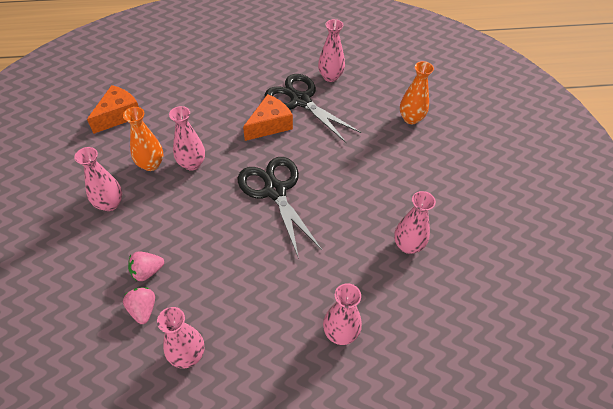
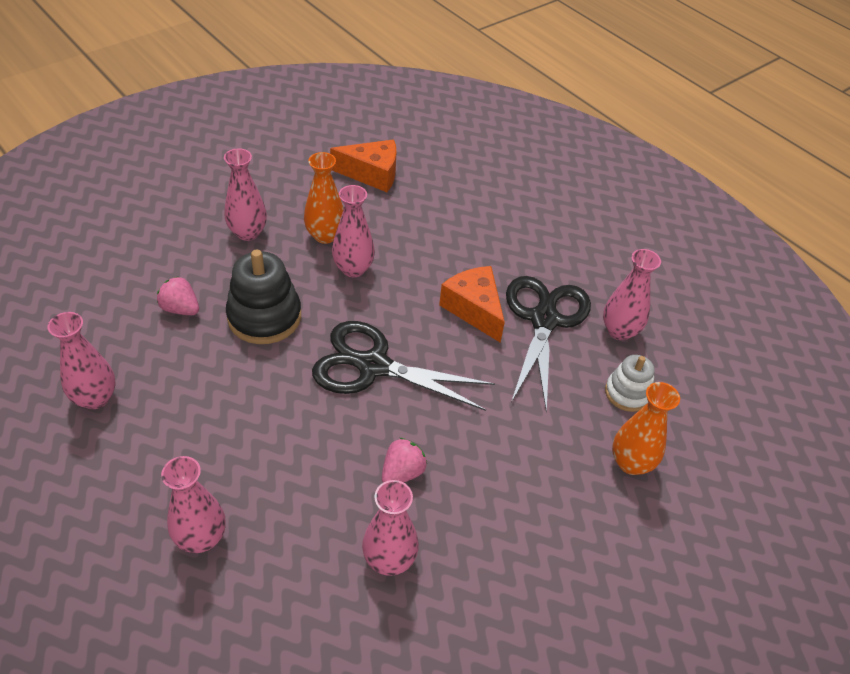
camera: 55 degrees right, 5 degrees down
(143, 309) = (131, 330): pink strawberry -> pink strawberry (402, 472)
(193, 227) = (264, 317): none -> black stacking toy
(270, 125) = (474, 309): orange cheese -> orange cheese turned 135 degrees counterclockwise
(275, 190) = (373, 366): black scissors -> black scissors turned 105 degrees counterclockwise
(370, 96) = (627, 393): none -> white stacking toy

